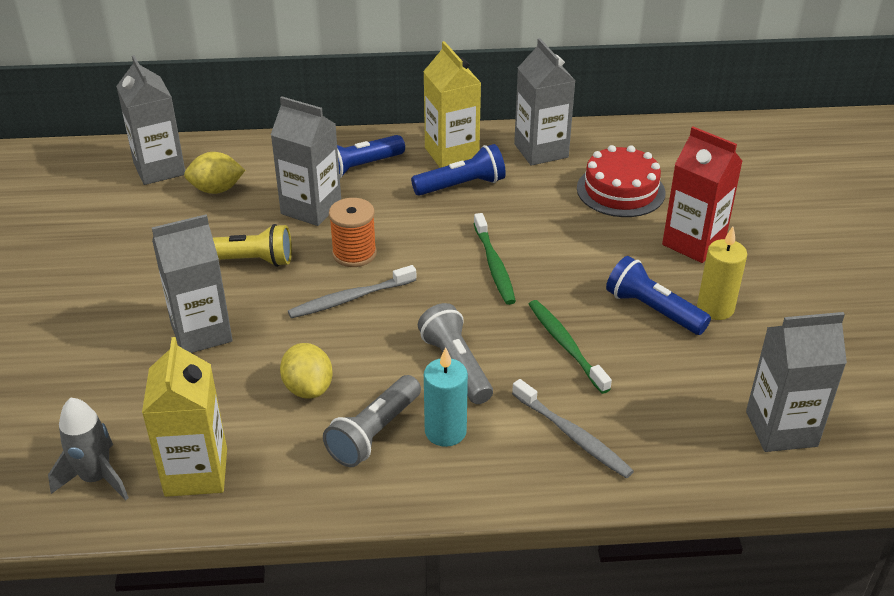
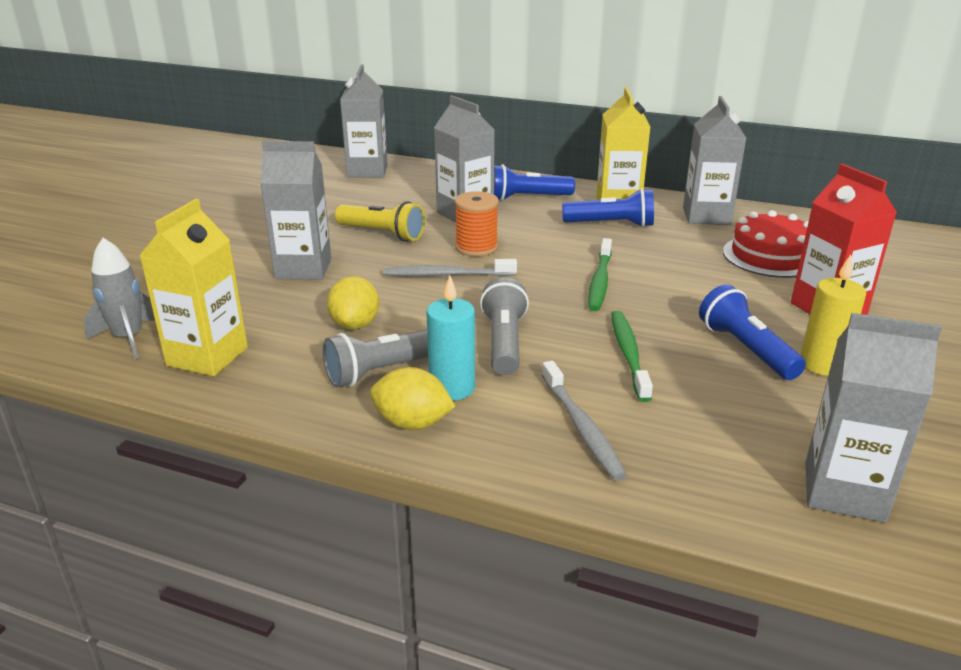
camera: 25 degrees right, 10 degrees down
(216, 189) = (399, 190): yellow lemon -> yellow lemon (412, 423)

